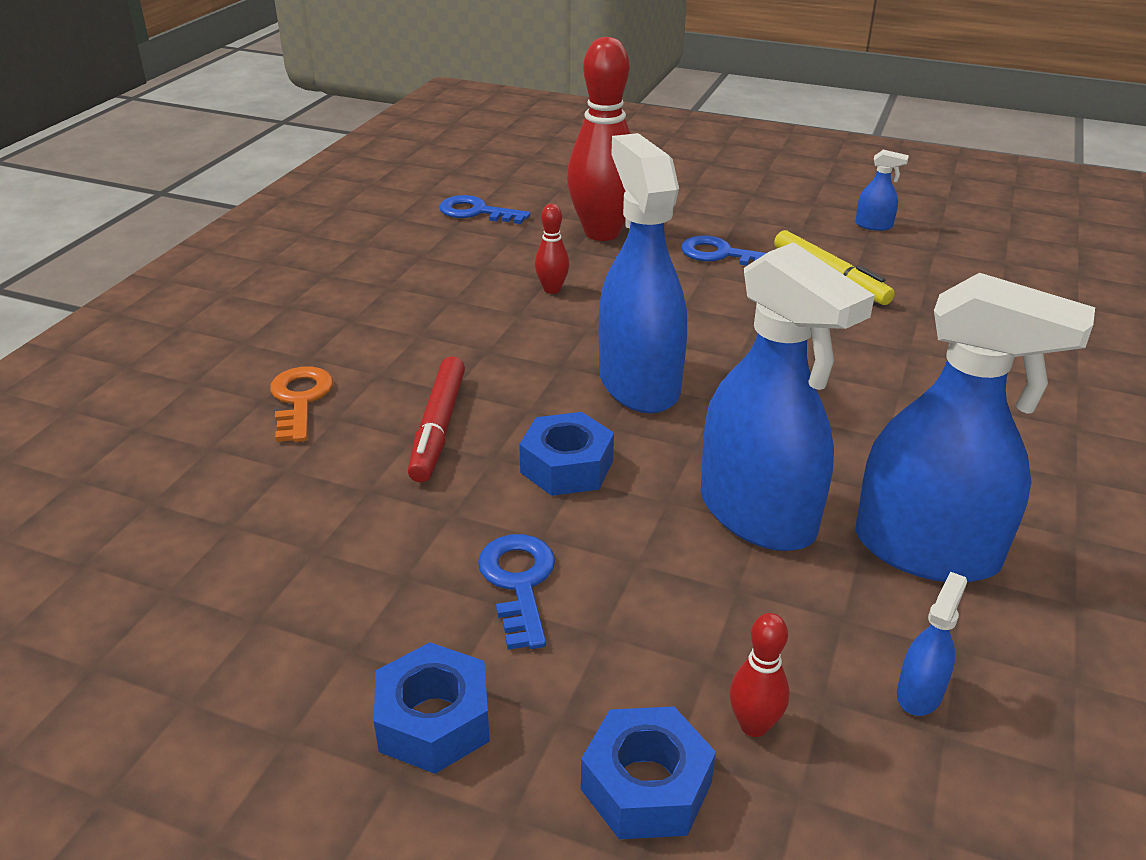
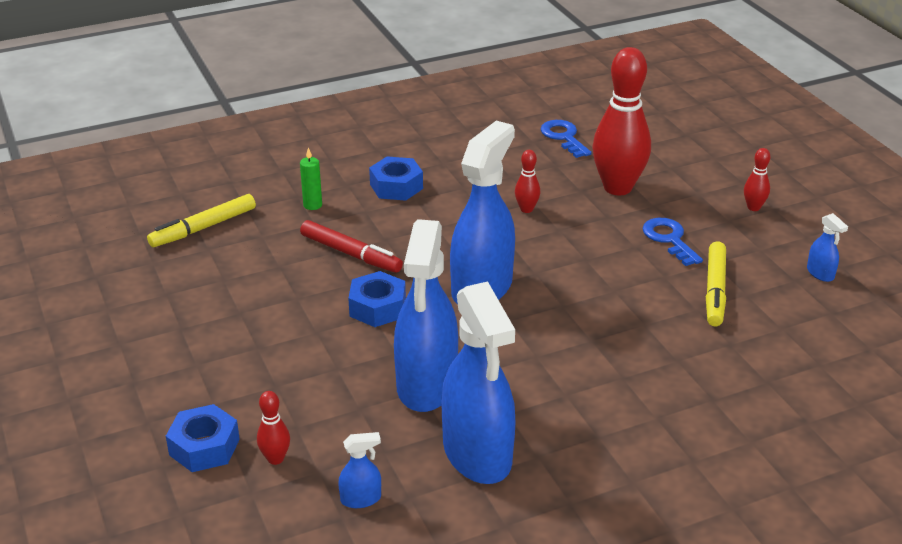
camera: 45 degrees right, 0 degrees up
(181, 503) = (203, 228): none -> yellow marker
(300, 400) = (312, 205): orange key -> green candle
(434, 720) = (170, 372): blue nut -> blue nut (396, 186)
(438, 427) = (351, 254): red marker -> red marker turned 105 degrees counterclockwise
(519, 583) = (277, 344): blue key -> none
(738, 199) = (753, 207): none -> red bowling pin

